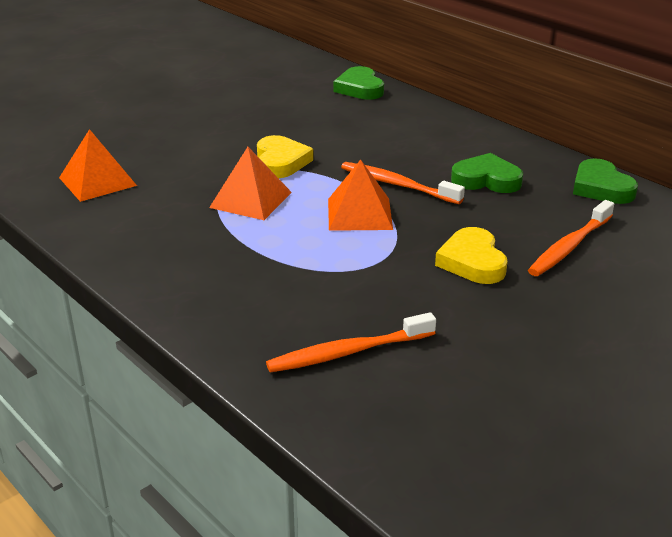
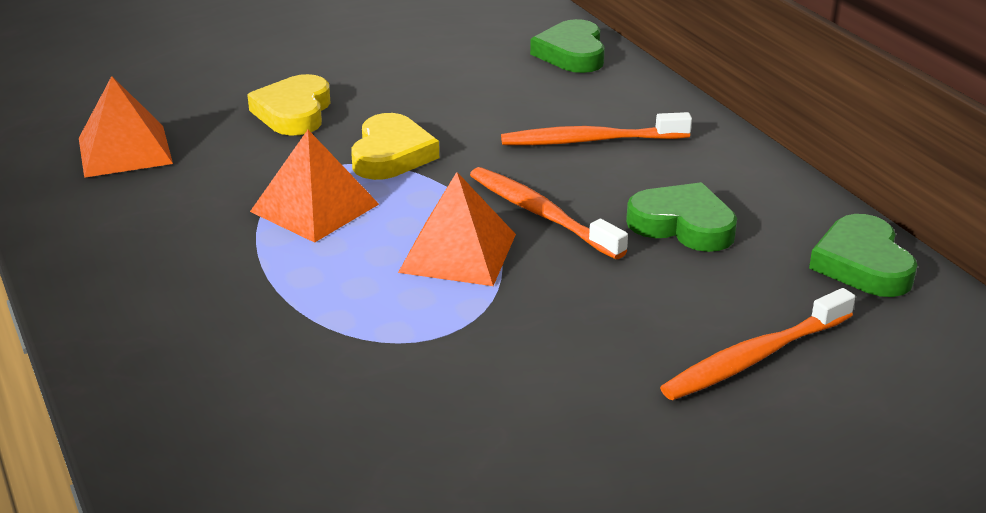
camera: 15 degrees right, 0 degrees up
(348, 352) = (312, 476): orange toothbrush -> orange toothbrush (590, 141)
(472, 261) = (584, 358): yellow heart -> yellow heart (294, 112)

